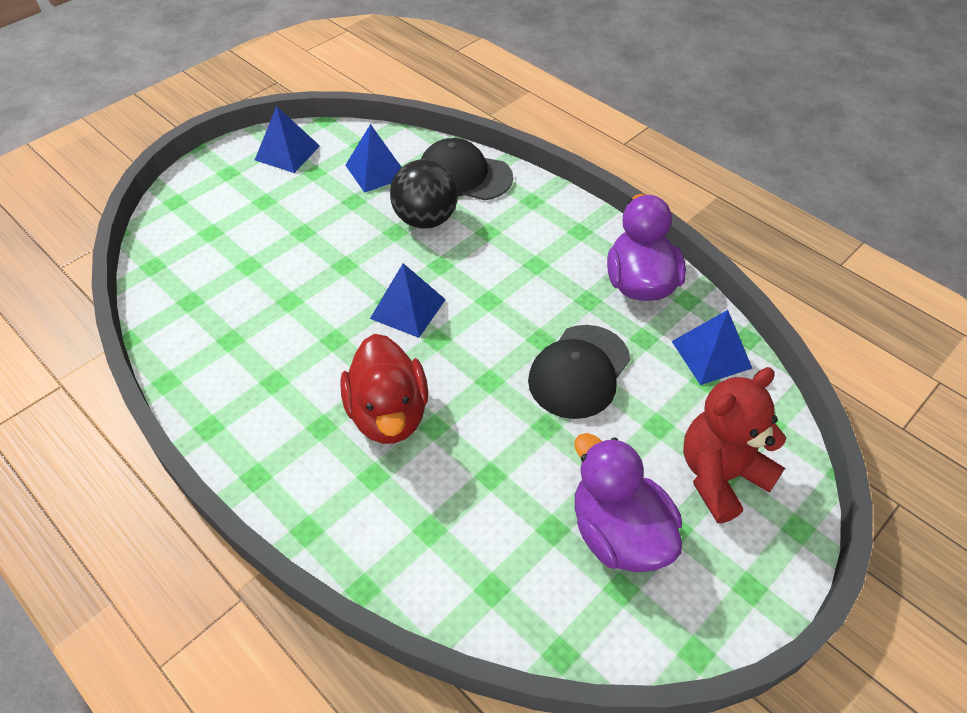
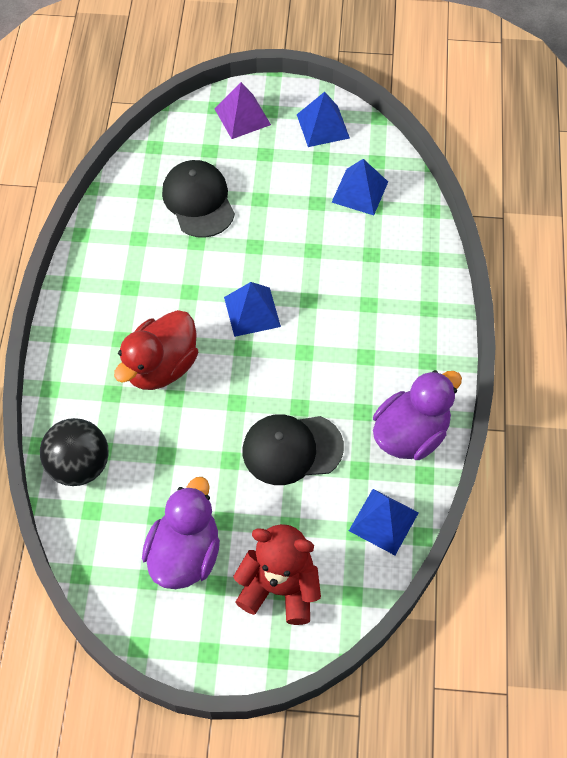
camera: 50 degrees right, 10 degrees up
(208, 191) = (242, 116): none -> purple pyramid
(425, 219) = (342, 258): black ball -> black ball (79, 465)
(464, 175) = (411, 247): black cap -> black cap (198, 201)

